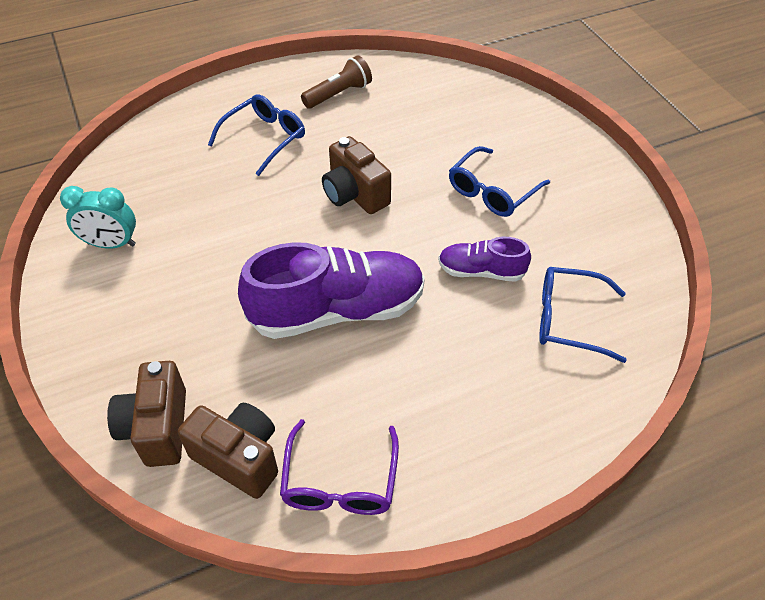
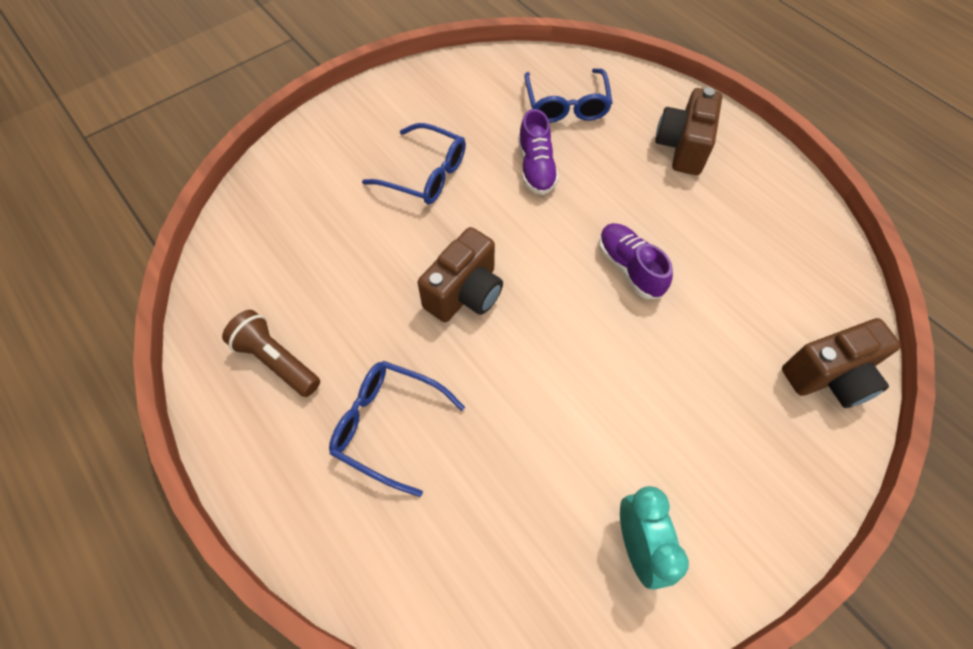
camera: 105 degrees left, 10 degrees up
(239, 458) = (815, 298): brown camera -> brown camera (682, 147)
(337, 310) = (629, 267): purple shoe -> purple shoe, size x0.52
(340, 481) = (791, 222): purple glasses -> none

